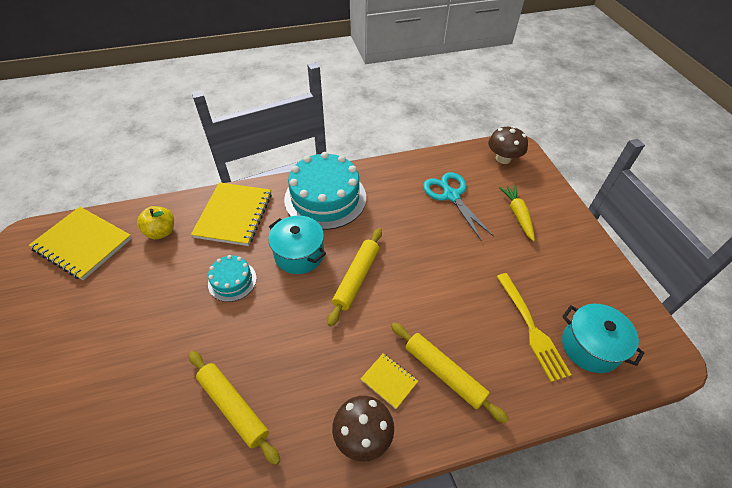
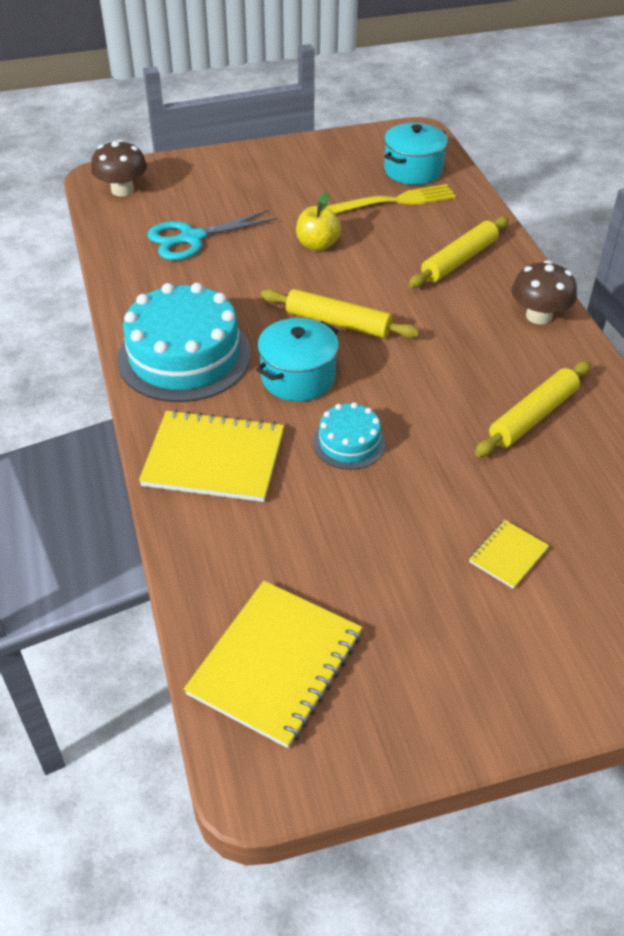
camera: 90 degrees left, 5 degrees down
(161, 232) = (249, 549): yellow apple -> yellow apple (317, 245)
(389, 381) = (475, 298): yellow notebook -> yellow notebook (508, 555)
(517, 215) = (231, 191): yellow carrot -> none

